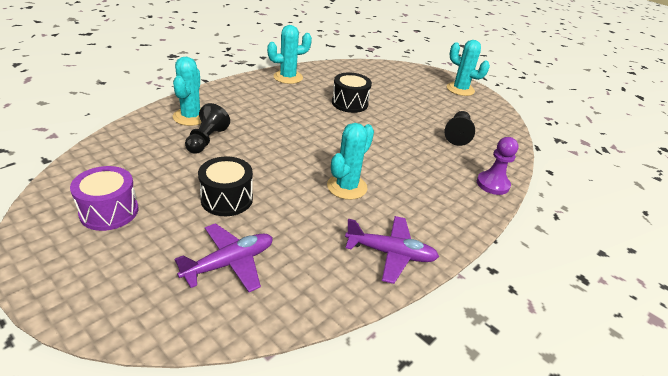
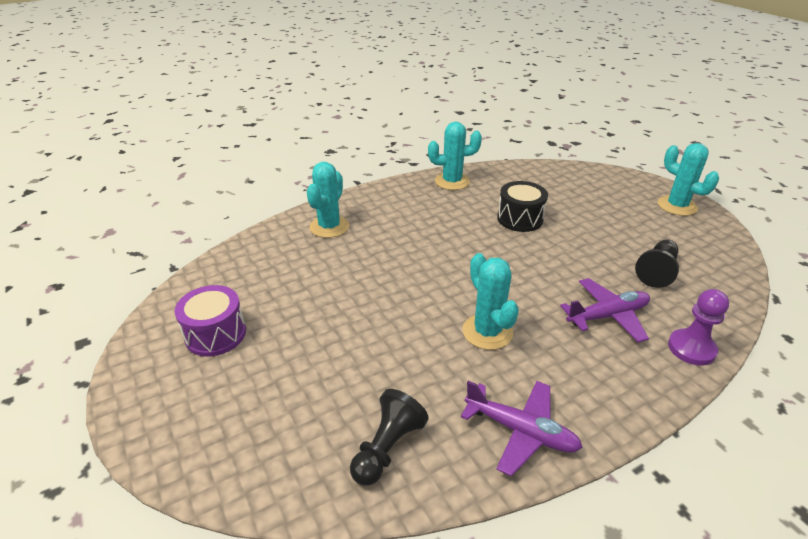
camera: 20 degrees right, 0 degrees up
(206, 140) = (338, 257): black pawn -> black pawn (387, 448)
(227, 199) = (341, 333): black drum -> none
(229, 263) = (323, 415): purple plane -> purple plane (607, 316)
(347, 187) = (487, 332): turquoise cactus -> turquoise cactus turned 75 degrees counterclockwise

